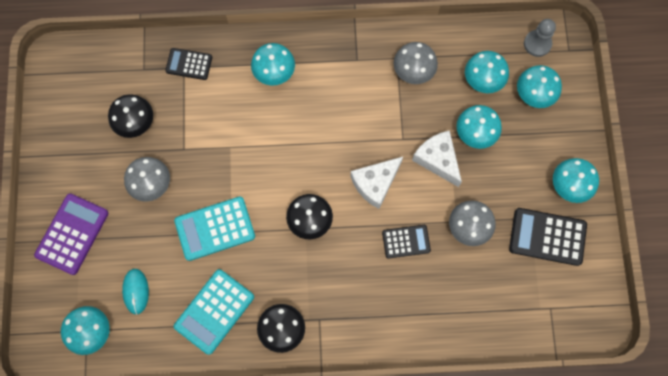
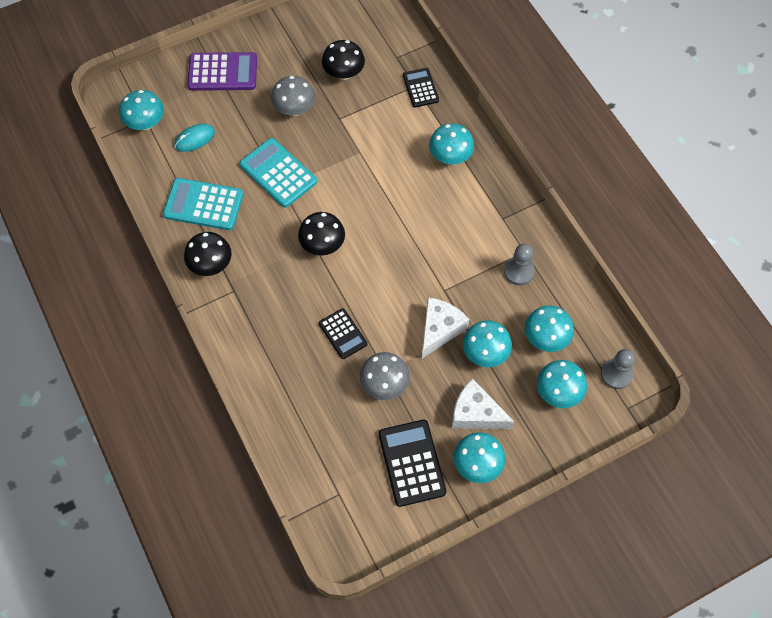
camera: 65 degrees right, 10 degrees down
(375, 183) = (387, 284): white cheese -> white cheese (476, 413)
(413, 71) = (519, 271): grey mushroom -> grey pawn

